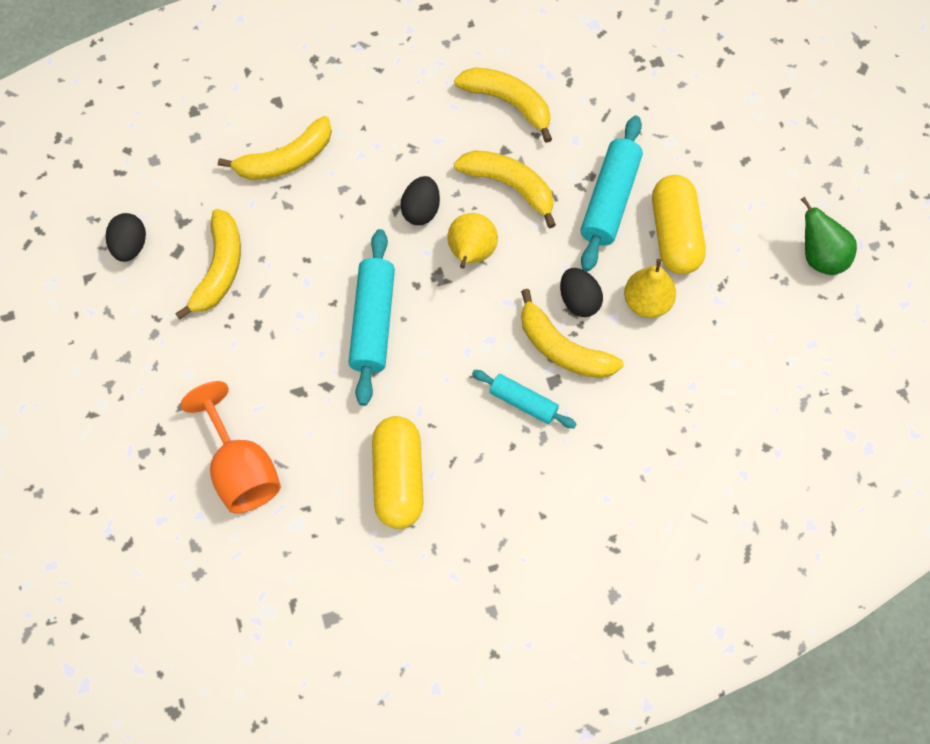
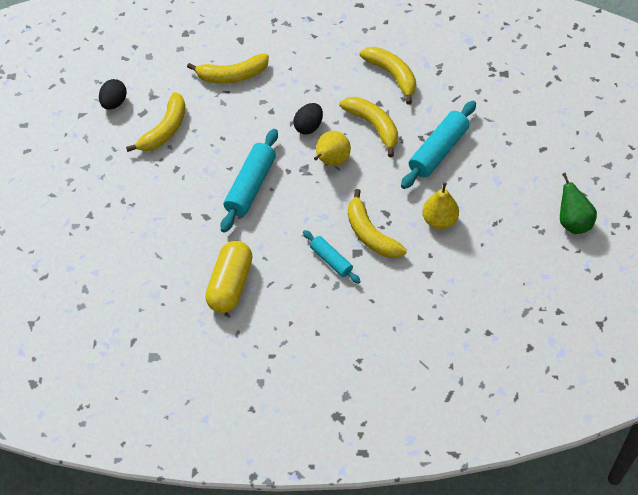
camera: 20 degrees right, 10 degrees down
(241, 469) = (132, 251): orange goblet -> none
(579, 301) = (393, 207): black egg -> none
(674, 235) = (475, 183): yellow capsule -> none

